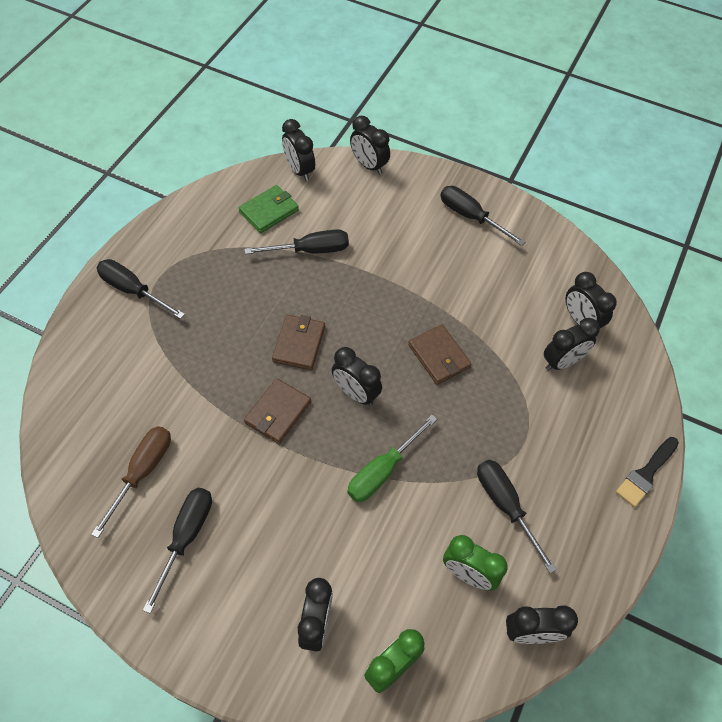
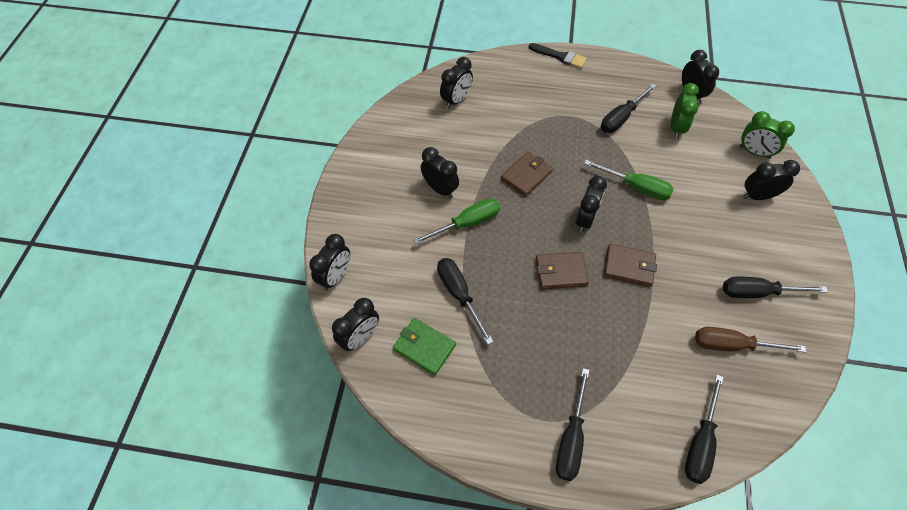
camera: 105 degrees left, 0 degrees up
(391, 280) = (467, 223): none -> green screwdriver
(470, 217) = (376, 183): black screwdriver -> black screwdriver (700, 443)
(562, 362) = (496, 105): black clock -> black clock (440, 189)

